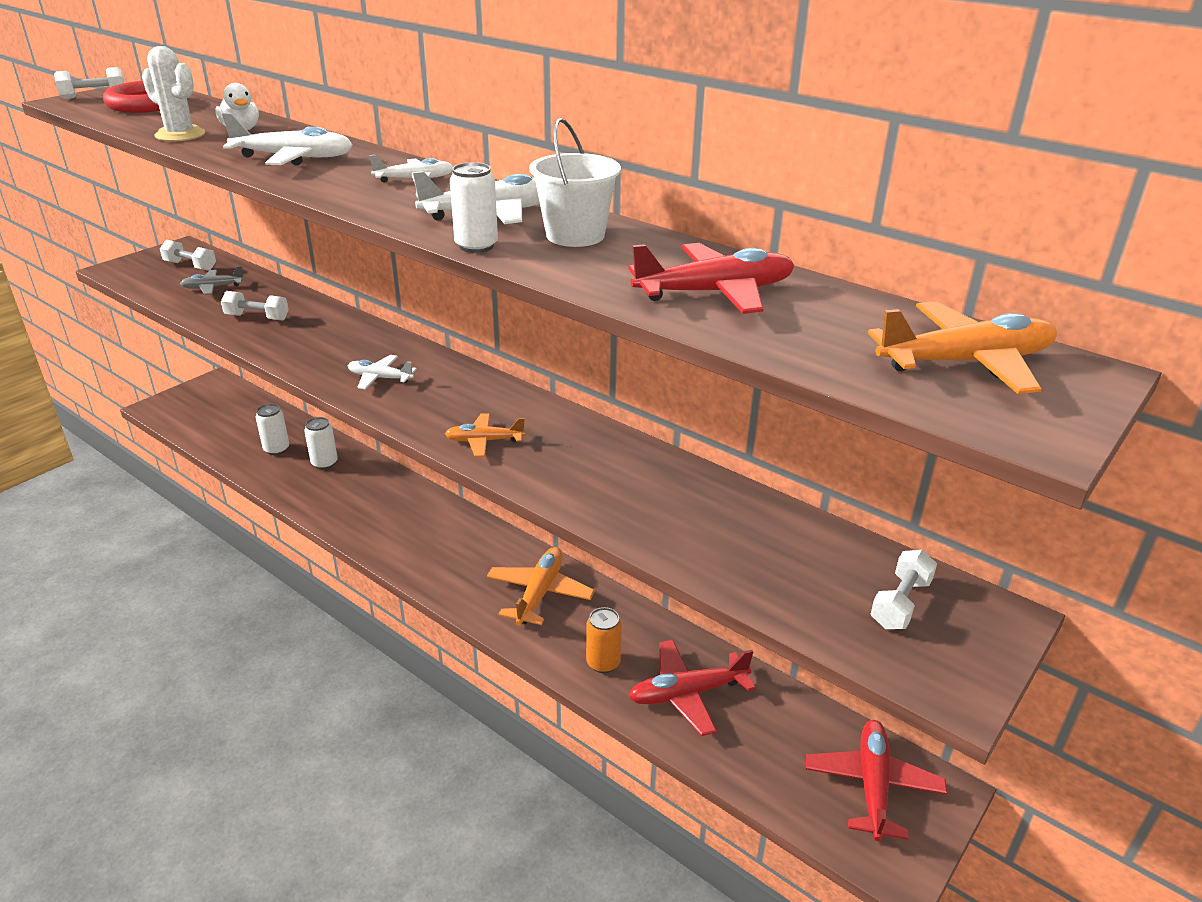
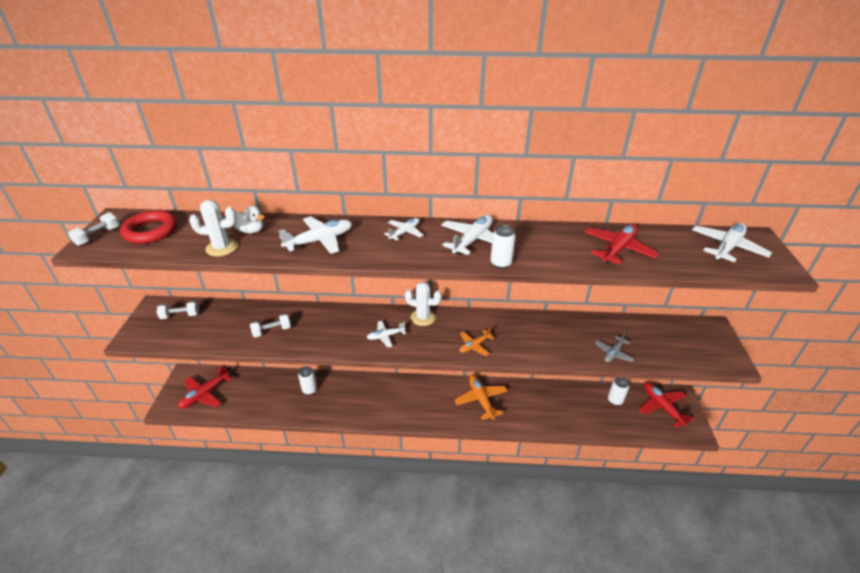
camera: 35 degrees left, 5 degrees up
(213, 287) = (217, 323): grey plane -> grey plane (613, 353)
(276, 449) = (274, 395): white can -> white can (615, 400)
(464, 378) = (423, 317): none -> white cactus
(575, 235) = (525, 240): white bucket -> none
(603, 663) = (536, 415): orange can -> none
(687, 694) = (577, 409): red plane -> red plane (204, 394)
(900, 603) = (685, 338): white dumbbell -> none
(965, 362) = (727, 248): orange plane -> white plane

